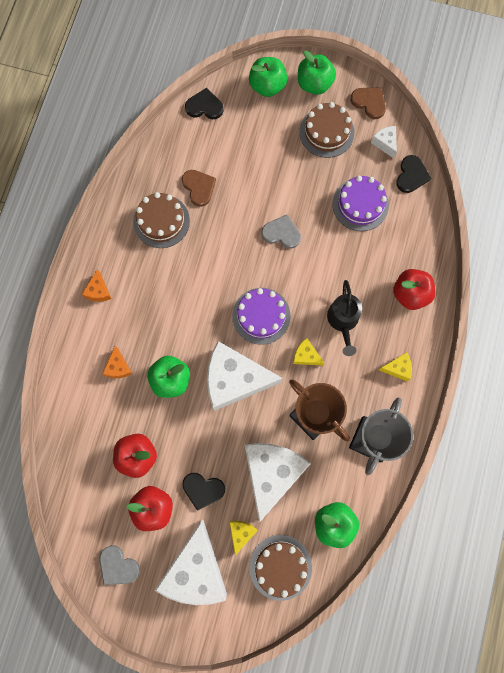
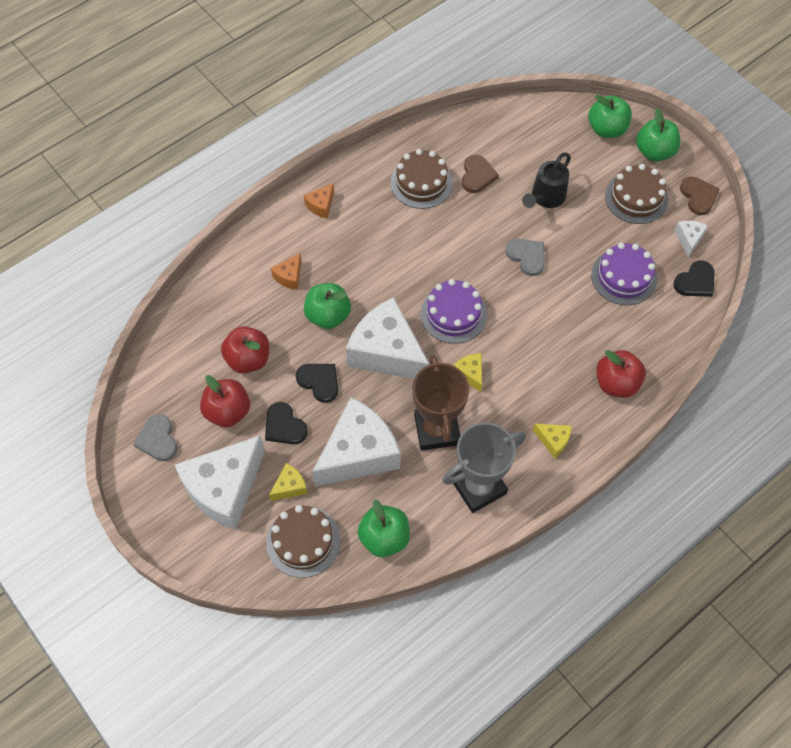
camera: 35 degrees right, 15 degrees down
(204, 106) = (533, 114): black heart -> black heart (319, 382)
(343, 321) = (530, 366): black watering can -> black watering can (545, 198)

